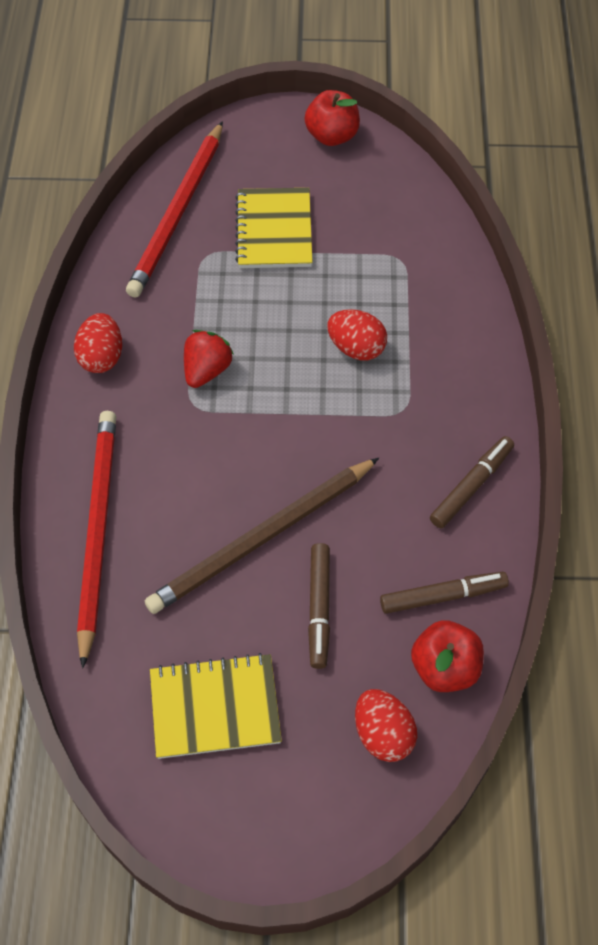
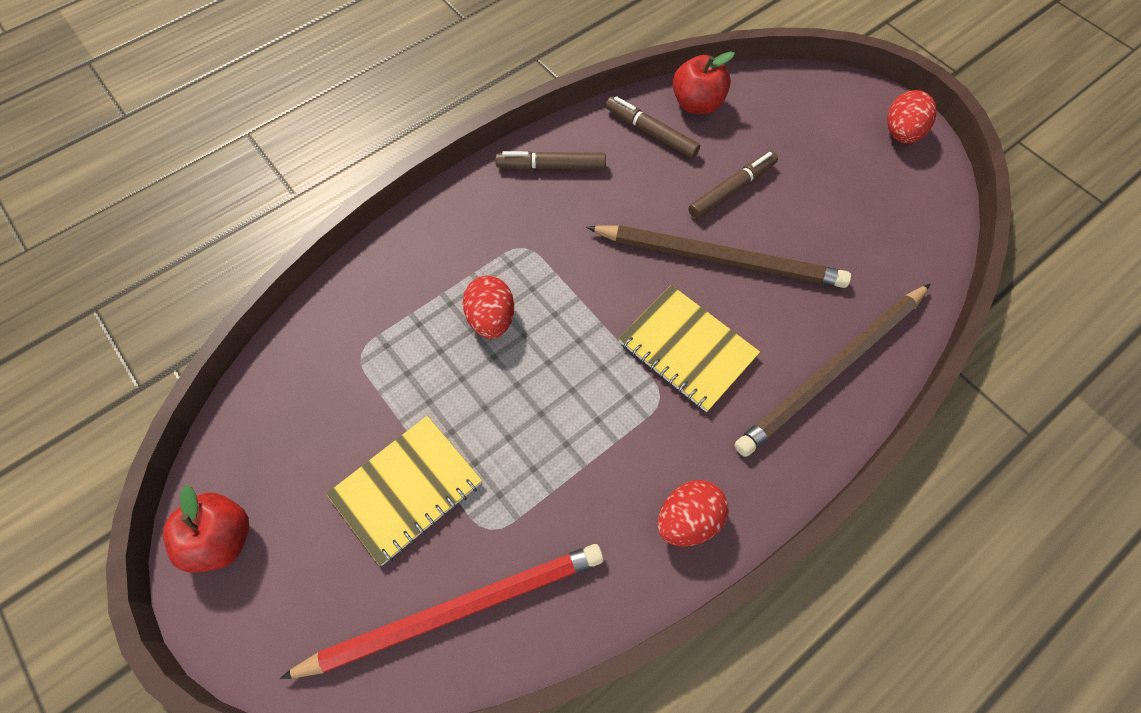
camera: 130 degrees left, 5 degrees up
(97, 531) = (832, 371): red pencil -> brown pencil
(207, 370) = (617, 415): red strawberry -> none
(215, 707) = (855, 197): yellow notebook -> yellow notebook (687, 349)
(383, 734) = (770, 107): red egg -> red egg (901, 133)

